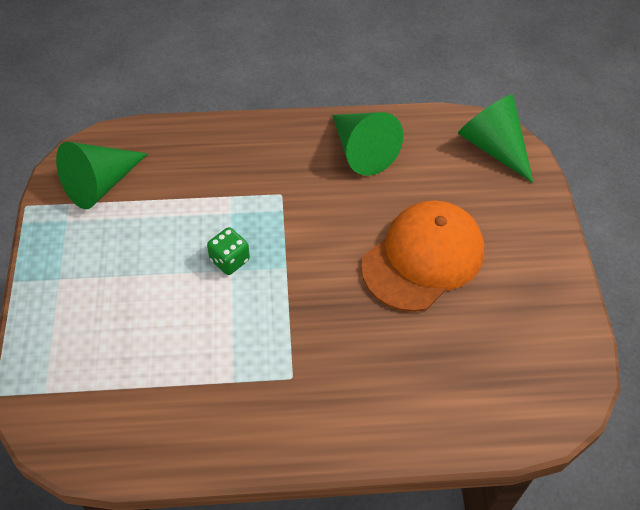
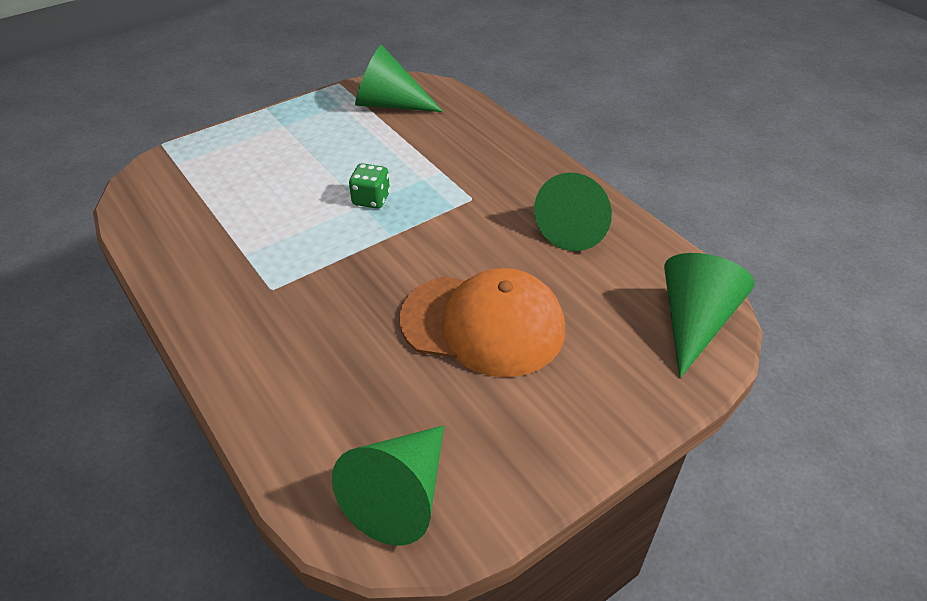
camera: 60 degrees right, 10 degrees down
(543, 377) = (401, 495): none -> green cone

